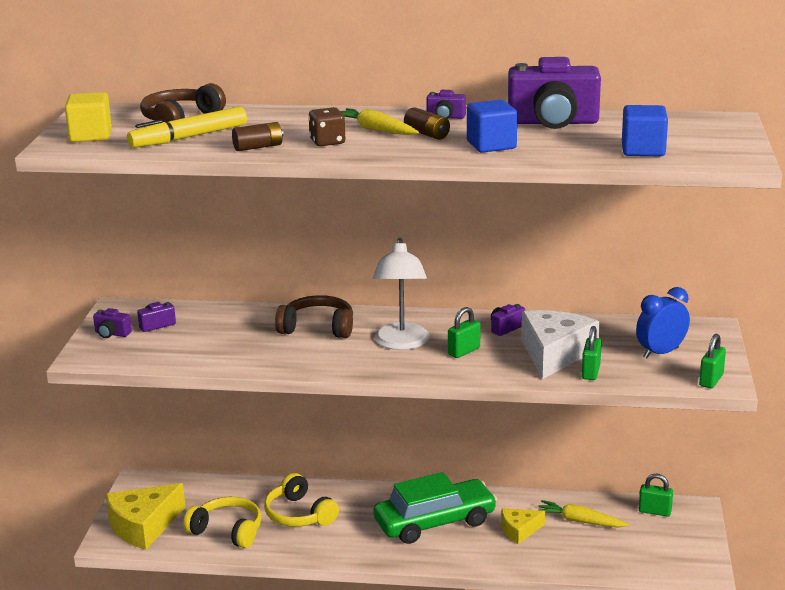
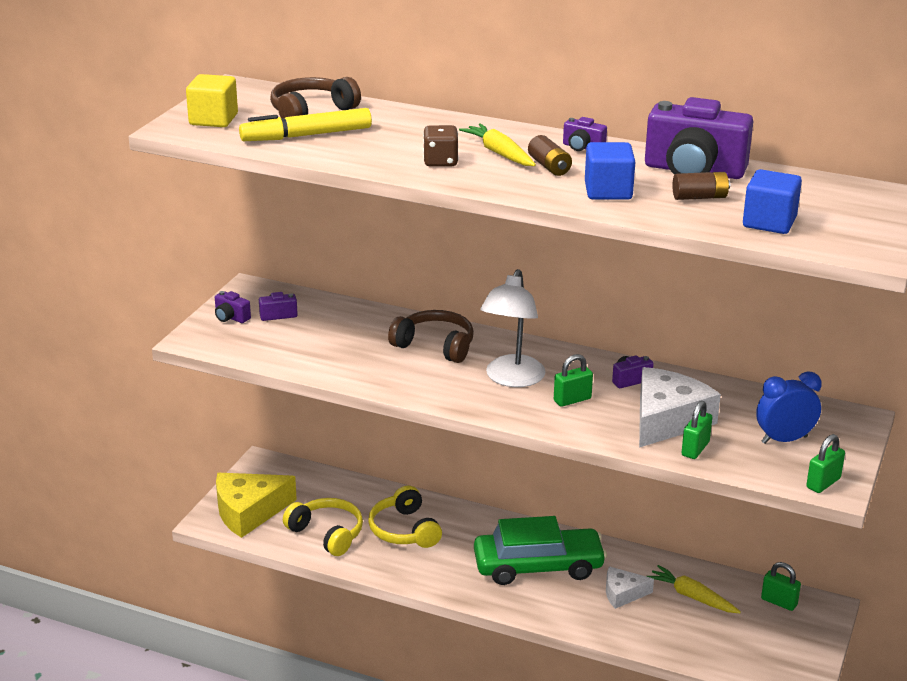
camera: 15 degrees right, 5 degrees up
(258, 147) = (367, 158): brown battery -> brown battery (700, 197)
(519, 530) = (623, 593): yellow cheese -> white cheese

